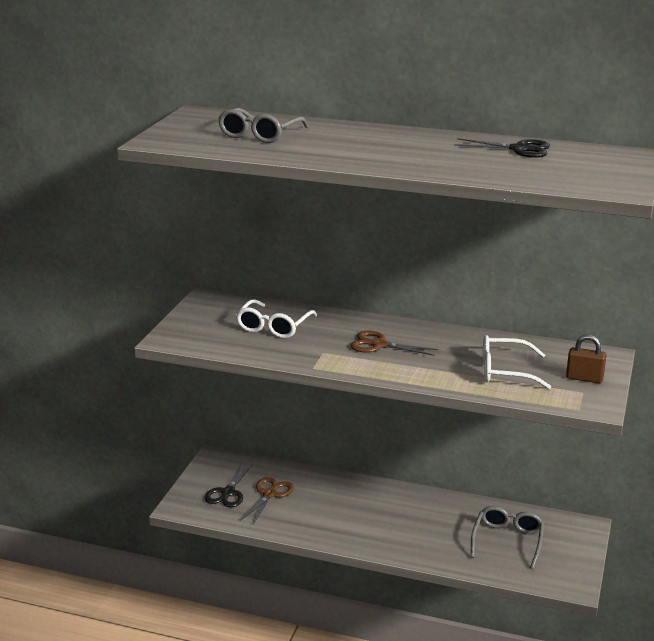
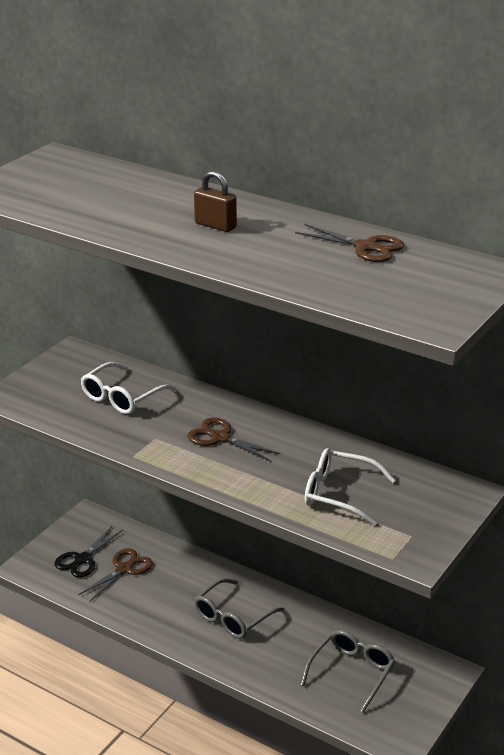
camera: 15 degrees right, 5 degrees up
(259, 134) = (97, 193): grey glasses -> grey glasses (233, 617)
(519, 149) = (365, 247): black scissors -> brown scissors
(584, 378) = (424, 518): brown padlock -> brown padlock (215, 225)

